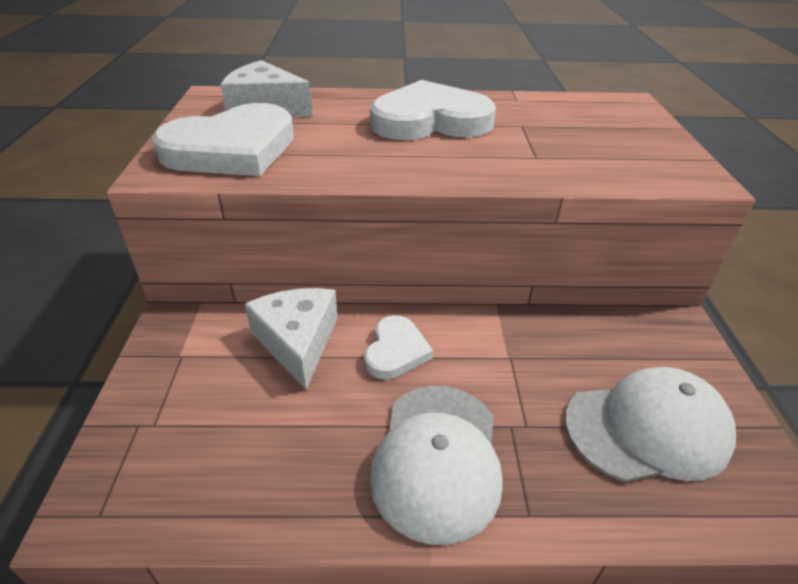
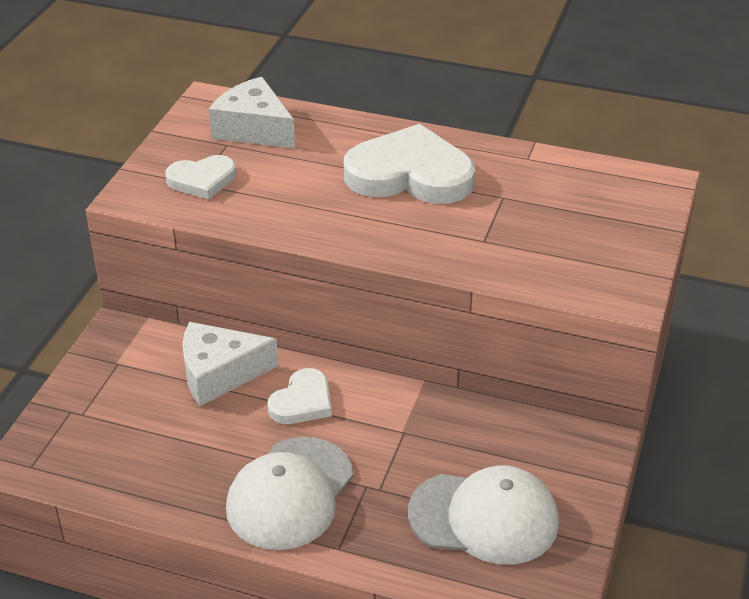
camera: 20 degrees right, 0 degrees up
(232, 149) = (202, 180): white heart -> white heart, size x0.54
(297, 342) = (219, 374): white cheese -> white cheese turned 105 degrees counterclockwise

